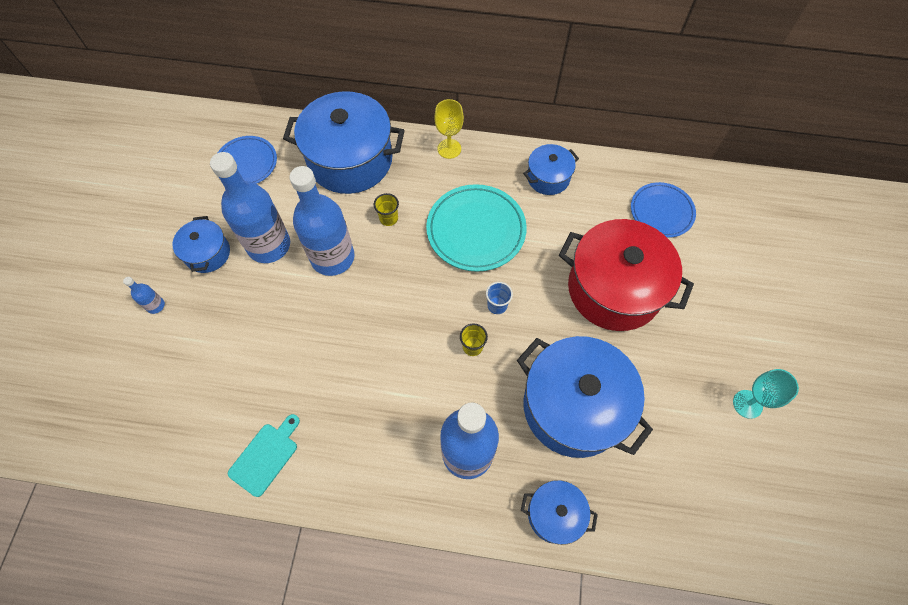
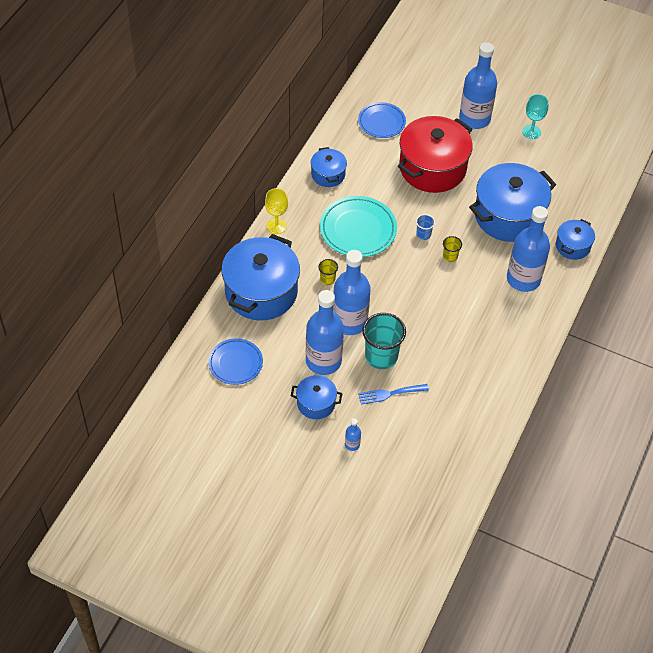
camera: 75 degrees left, 10 degrees down
(235, 328) = (390, 394): none -> blue fork
(265, 456) = (494, 390): turquoise cutting board -> none
(289, 304) = (381, 356): none -> turquoise cup
(729, 320) = (474, 119): none -> blue bottle

